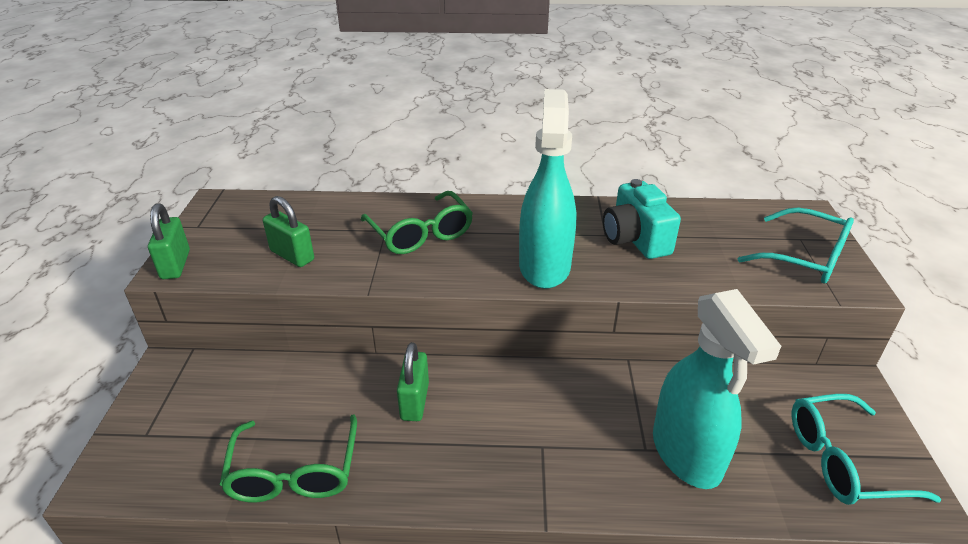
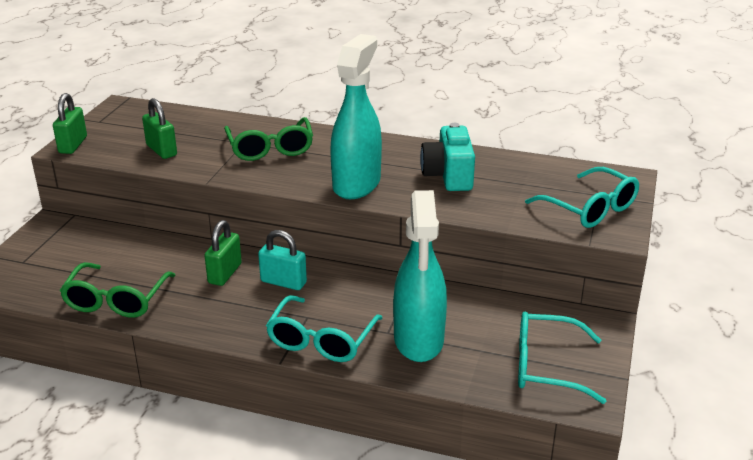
camera: 15 degrees right, 5 degrees down
(490, 400) = (283, 282): none -> turquoise padlock
(577, 480) = (321, 340): none -> turquoise glasses

